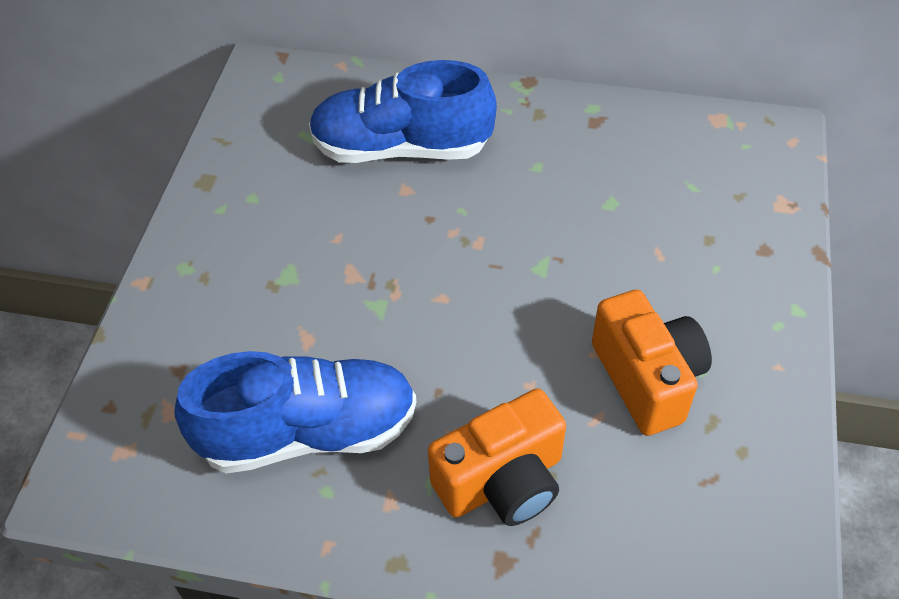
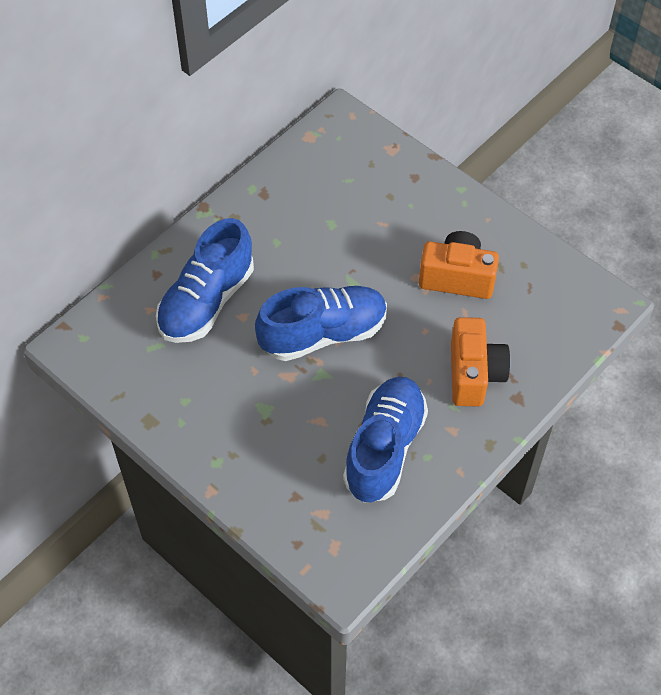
camera: 60 degrees left, 5 degrees up
(439, 277) = (323, 333): none -> blue shoe

